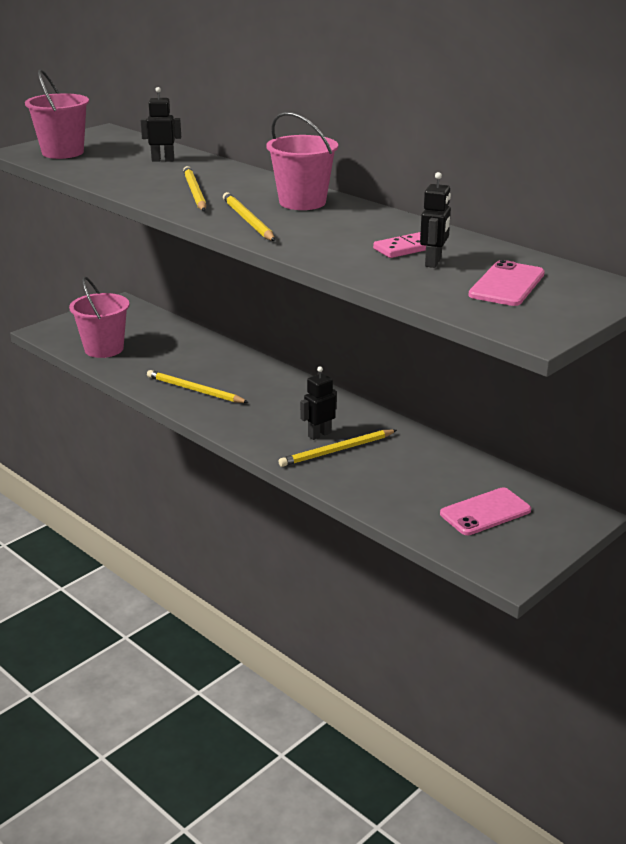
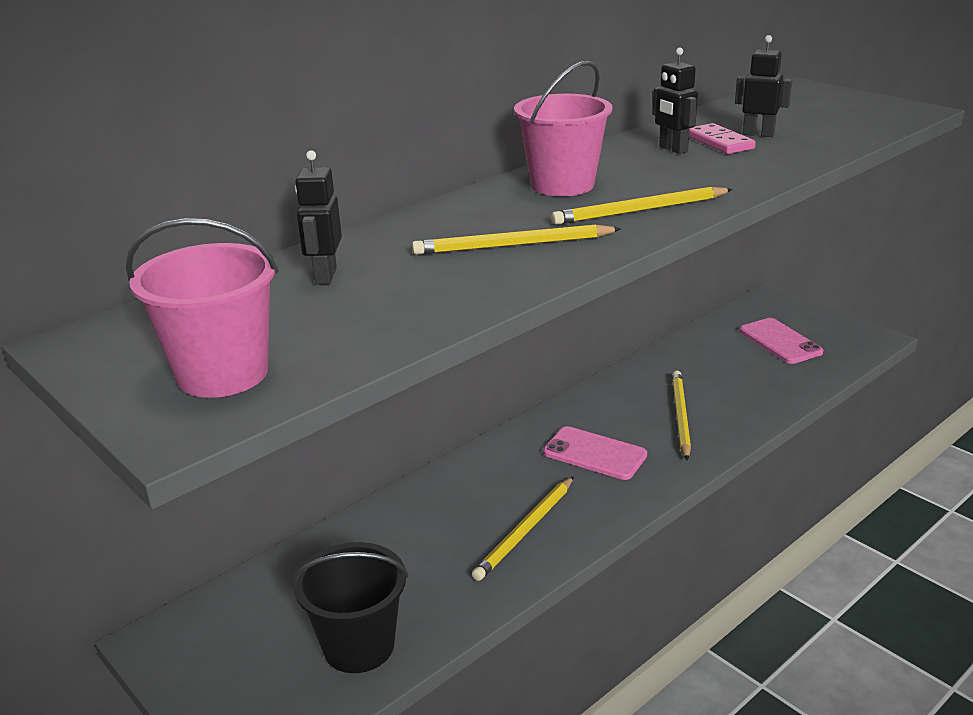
camera: 85 degrees left, 0 degrees up
(104, 349) = (359, 646): pink bucket -> black bucket
(319, 434) = (645, 428): black robot -> black robot (673, 149)
(337, 450) = (680, 416): yellow pencil -> yellow pencil turned 150 degrees counterclockwise
(507, 284) = (805, 113): pink phone -> pink phone (594, 454)

